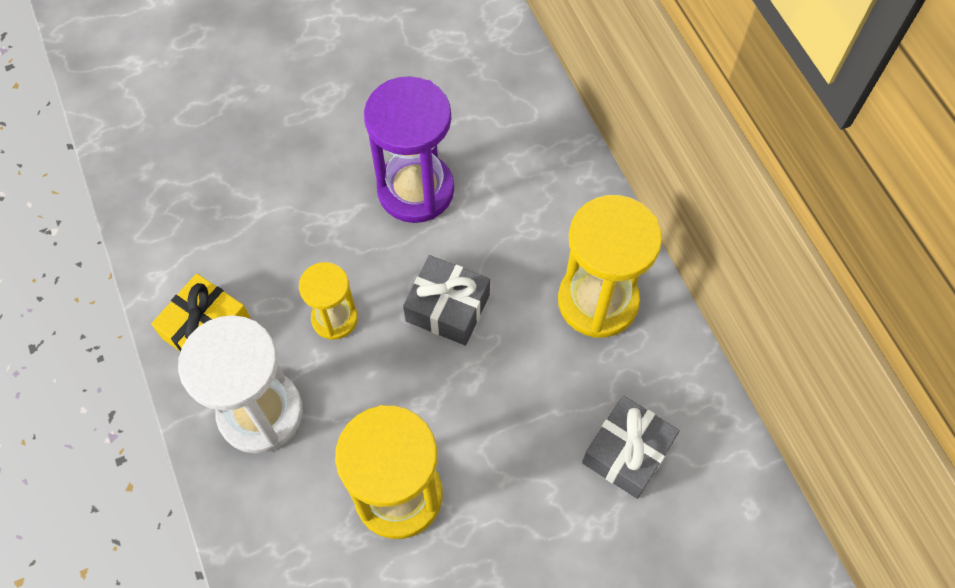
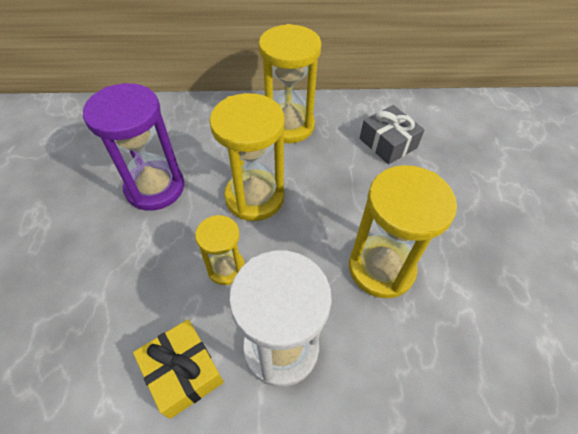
camera: 70 degrees left, 10 degrees down
(447, 308) = (254, 197): grey gift -> yellow hourglass

